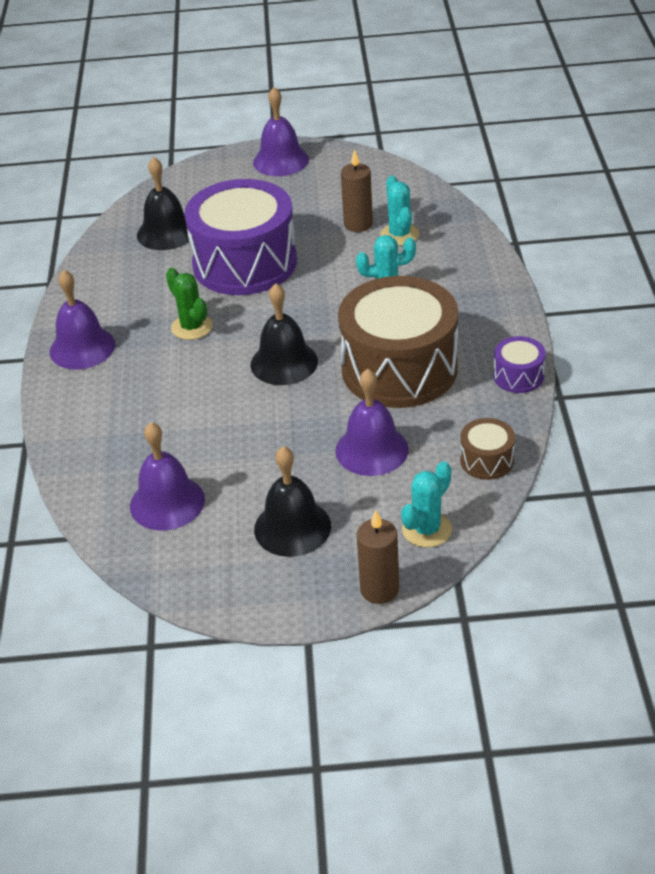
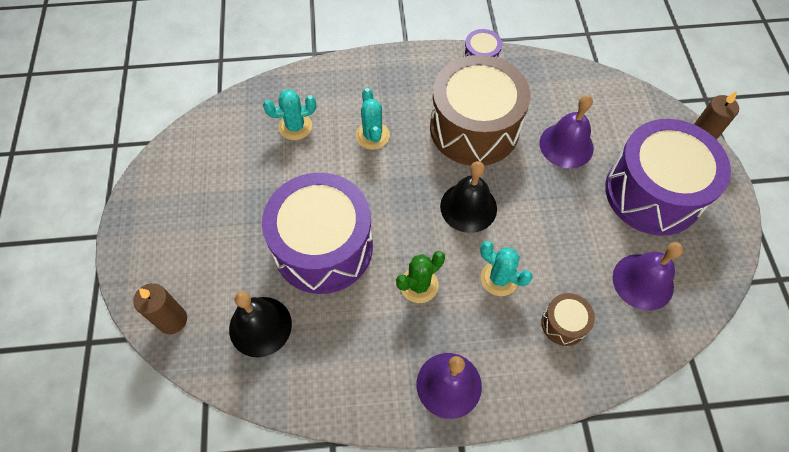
camera: 95 degrees left, 20 degrees up
(281, 161) = (148, 225): purple bell -> none
(292, 527) = (653, 193): black bell -> purple drum
(358, 224) = (274, 157): brown candle -> brown candle (172, 320)
(426, 529) = (639, 114): turquoise cactus -> turquoise cactus (499, 278)
(486, 460) = (569, 80): brown drum -> brown drum (563, 323)

